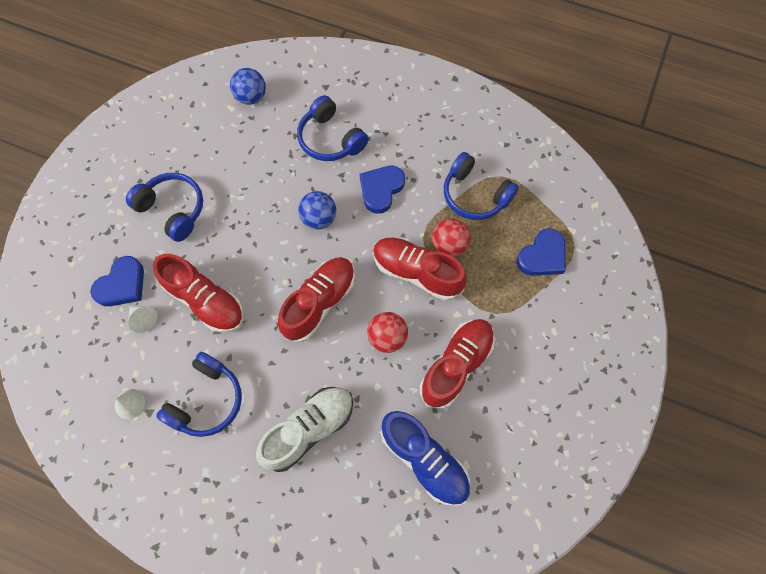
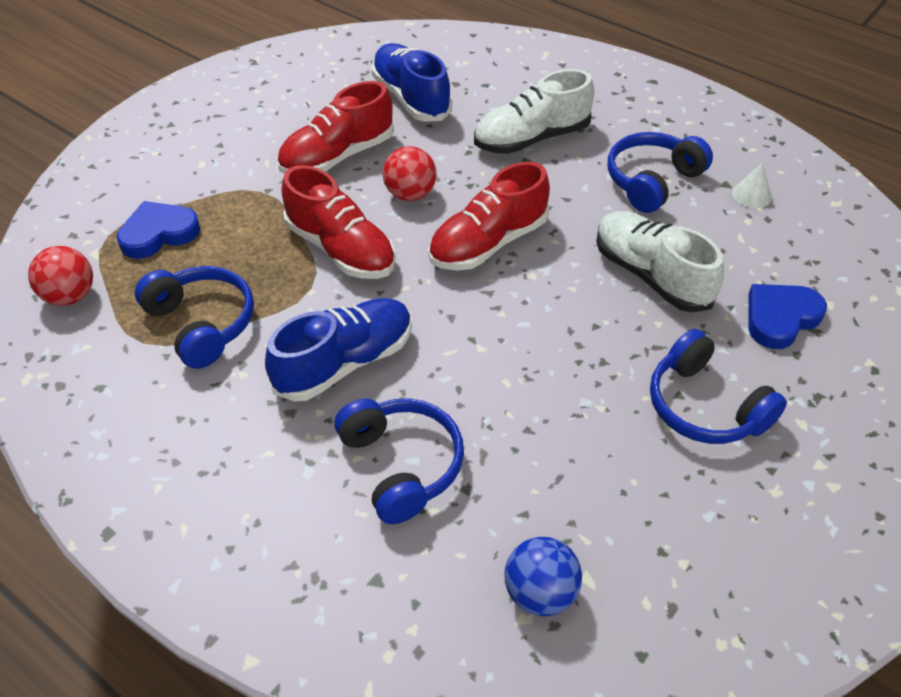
camera: 165 degrees left, 20 degrees down
(143, 319) = (742, 272): white cone -> none
(205, 301) = (651, 275): red shoe -> white shoe
(319, 218) = (460, 342): blue ball -> none
(381, 189) = (345, 363): blue heart -> blue shoe
(449, 246) = (279, 270): red ball -> red ball (70, 296)

